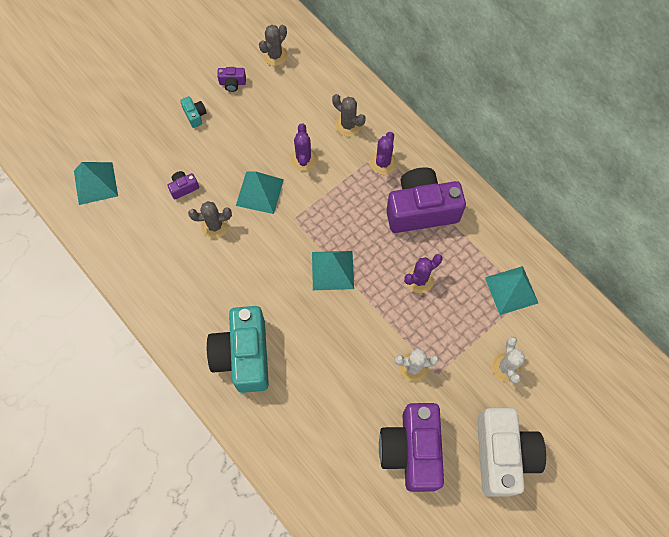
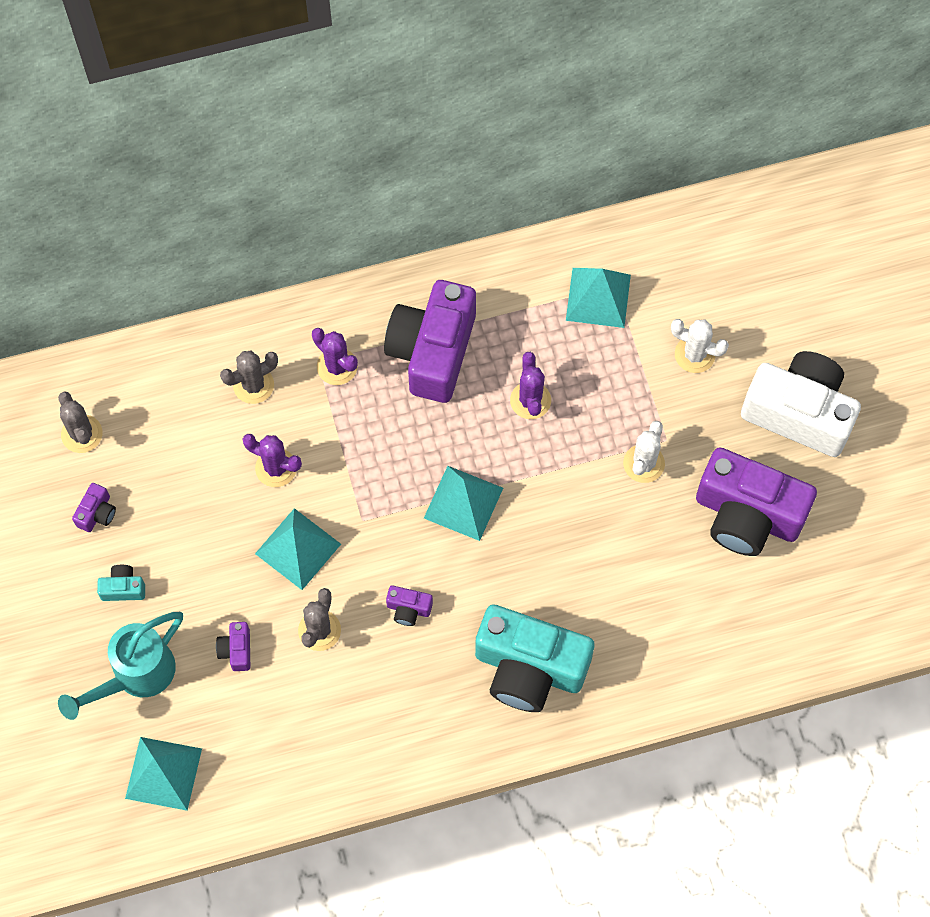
camera: 65 degrees left, 0 degrees up
(146, 144) = (135, 676): none -> turquoise watering can
(250, 269) = (408, 609): none -> purple camera

